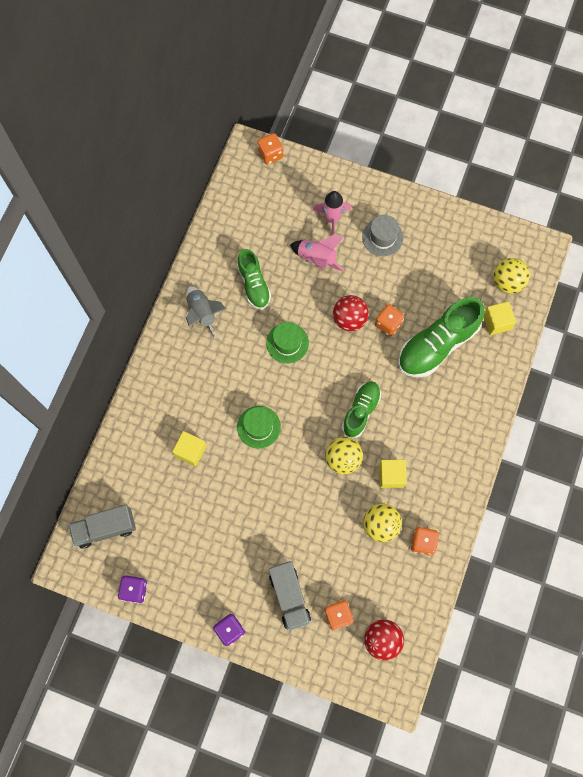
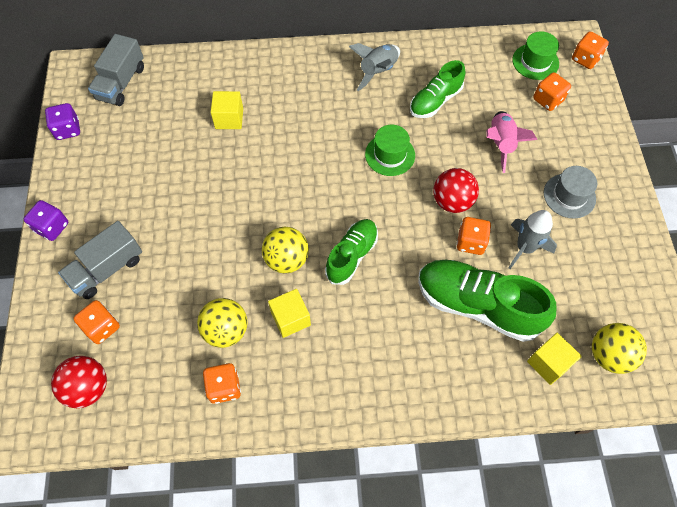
camera: 65 degrees right, 10 degrees down
(105, 528) = (121, 83): grey truck -> grey truck turned 120 degrees counterclockwise
(258, 427) = (283, 166): green hat -> green hat (535, 62)
(294, 203) = (548, 100): none -> orange dice
(332, 219) = (555, 140): pink rocket -> none
(361, 411) = (352, 255): green shoe -> green shoe turned 60 degrees counterclockwise
(409, 290) = (525, 248): none -> grey rocket

